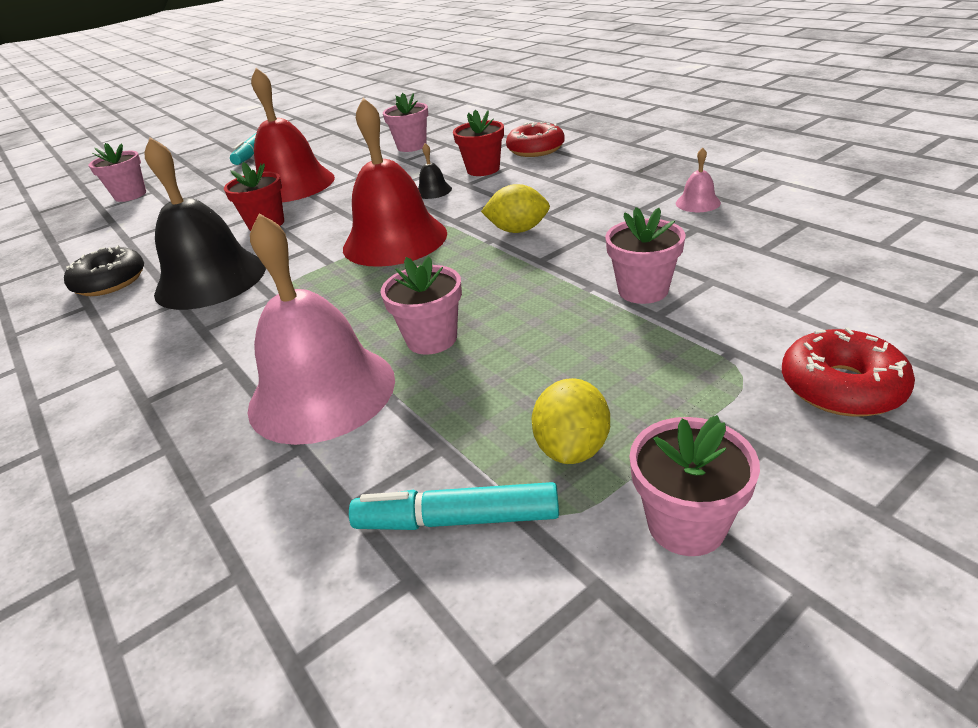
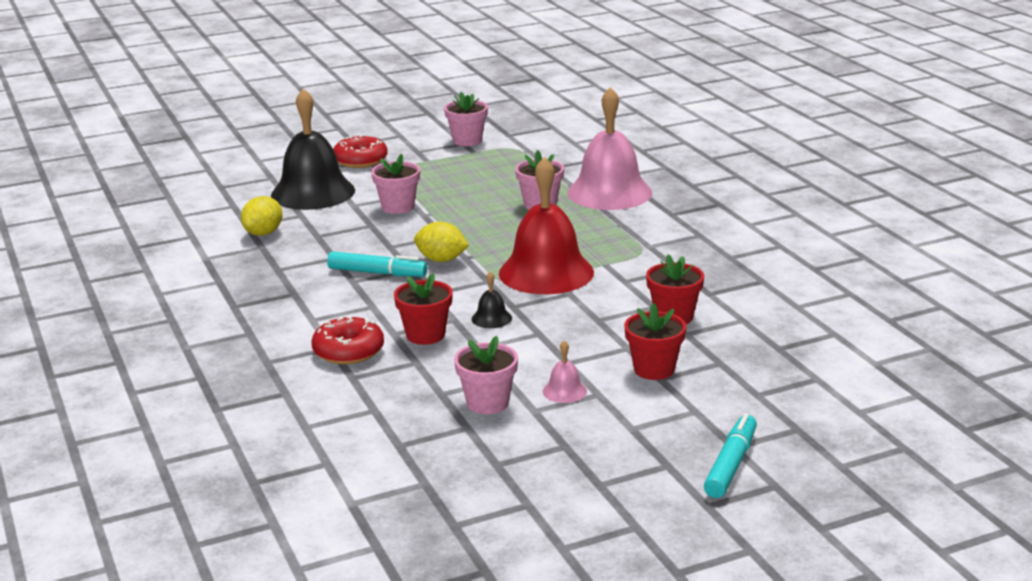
camera: 170 degrees left, 10 degrees down
(110, 282) = (810, 285): black donut -> none
(130, 195) = (891, 411): pink flower pot -> none
(211, 279) = (710, 269): black bell -> black bell (313, 192)
(292, 185) = (654, 369): red bell -> red flower pot
(457, 519) = (551, 151): turquoise marker -> turquoise marker (377, 273)
(572, 448) = (493, 160): yellow lemon -> yellow lemon (263, 233)
(698, 203) = (288, 253): pink bell -> pink bell (564, 391)

